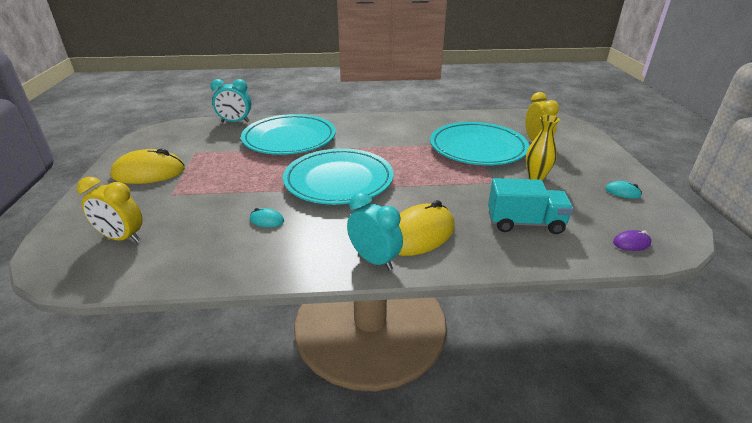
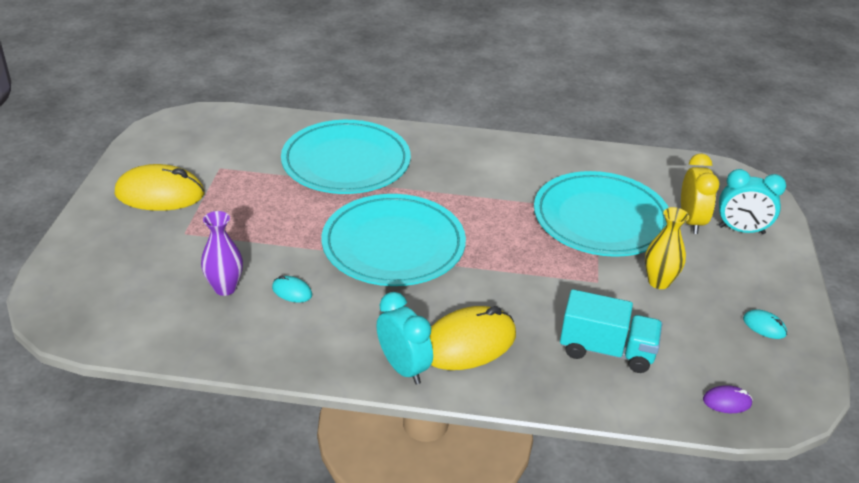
camera: 10 degrees right, 5 degrees up
(122, 238) = (126, 288): yellow clock -> none
(210, 225) = (225, 288): none -> purple vase
(235, 122) = (279, 119): turquoise clock -> turquoise clock (741, 230)

